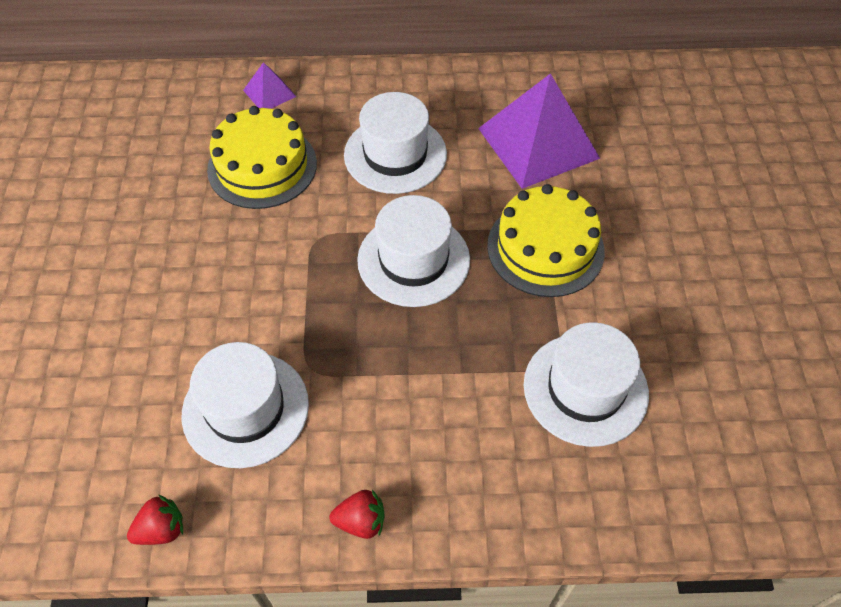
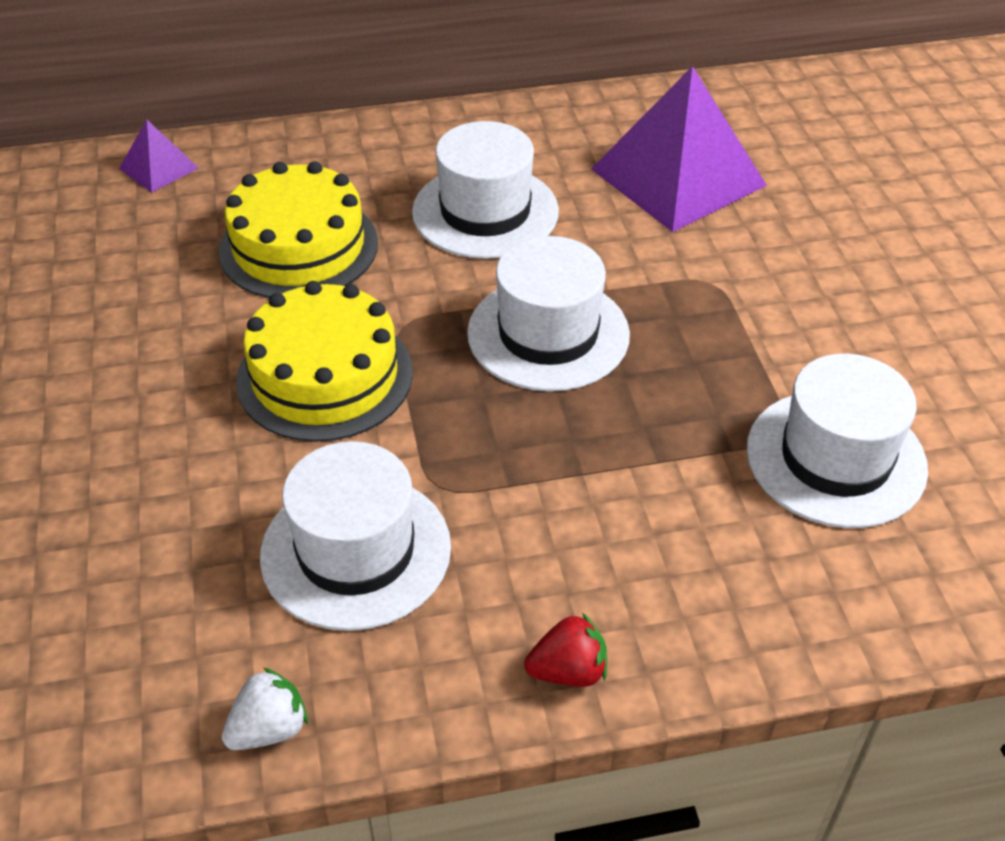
camera: 10 degrees left, 10 degrees down
(162, 529) = (269, 729): red strawberry -> white strawberry
(269, 93) = (285, 159): purple pyramid -> purple pyramid (158, 168)
(545, 248) = (726, 297): yellow cake -> yellow cake (325, 376)

